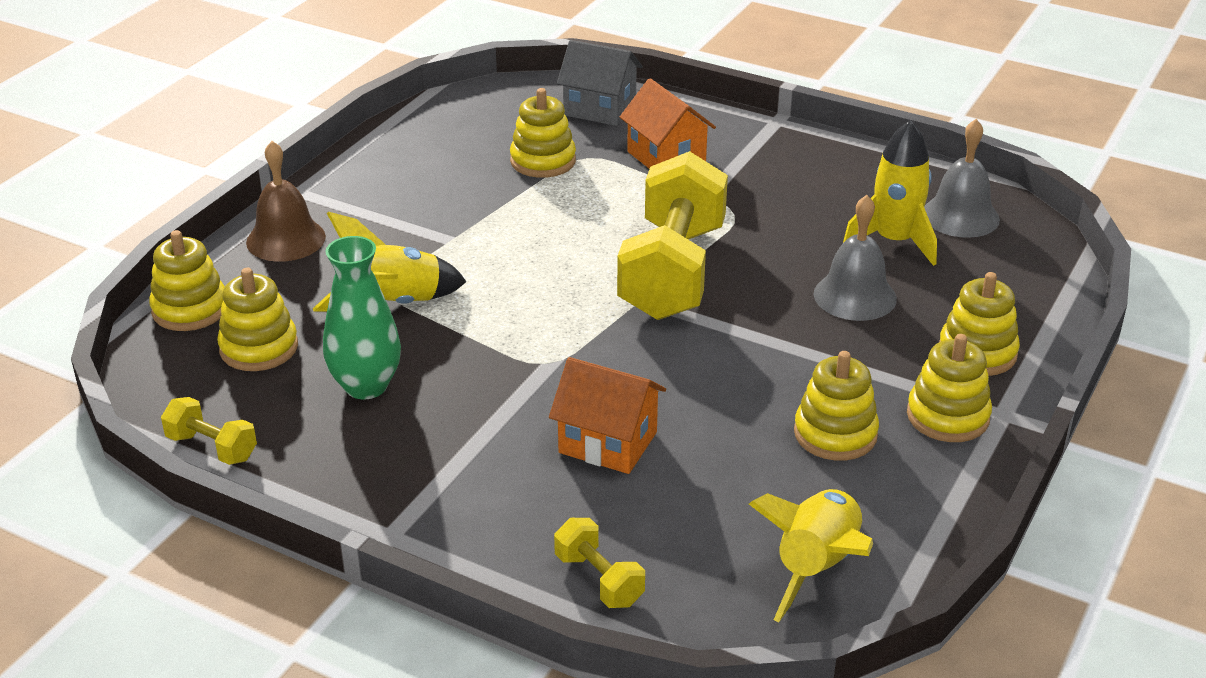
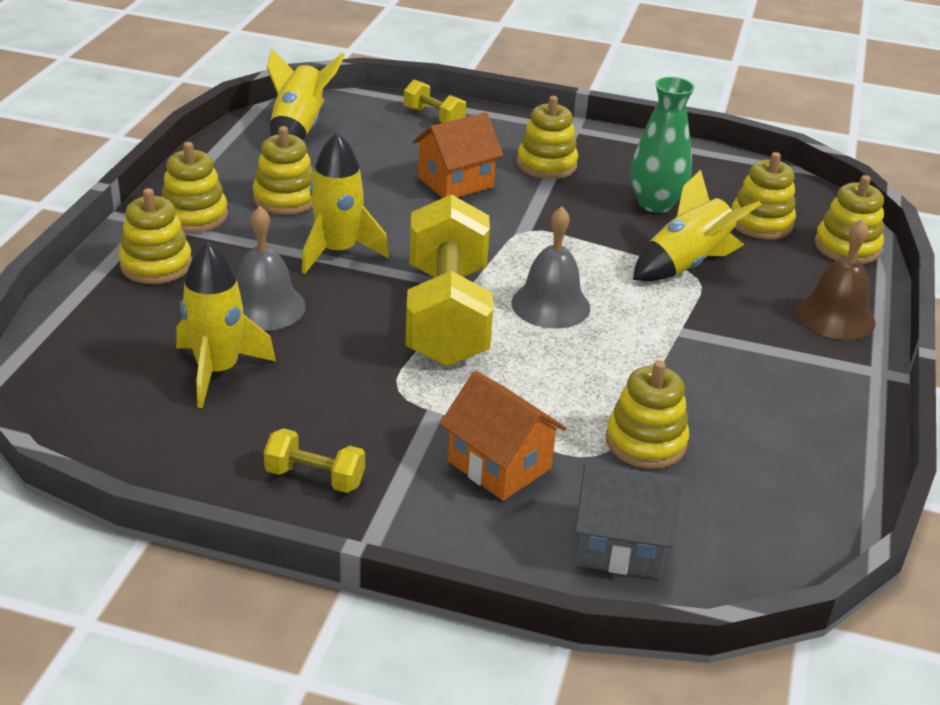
camera: 165 degrees right, 0 degrees up
(212, 448) = (727, 162): yellow dumbbell -> yellow dumbbell (315, 477)
(470, 464) = (546, 164): none -> yellow stacking toy
(608, 442) = (455, 182): orange house -> orange house turned 45 degrees counterclockwise
(775, 352) = (338, 251): none -> yellow rocket
(960, 216) = (134, 412): grey bell -> grey bell (550, 305)

